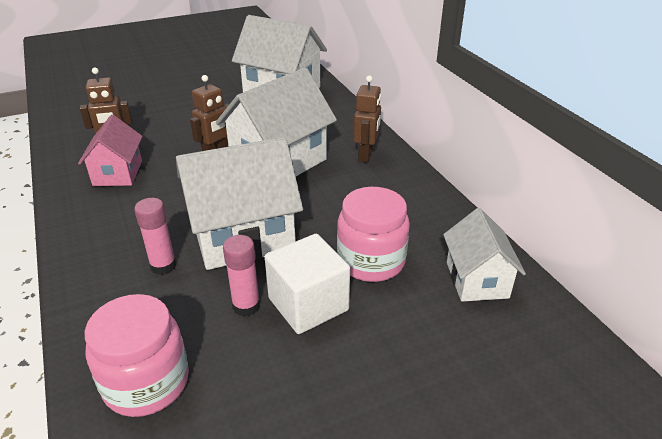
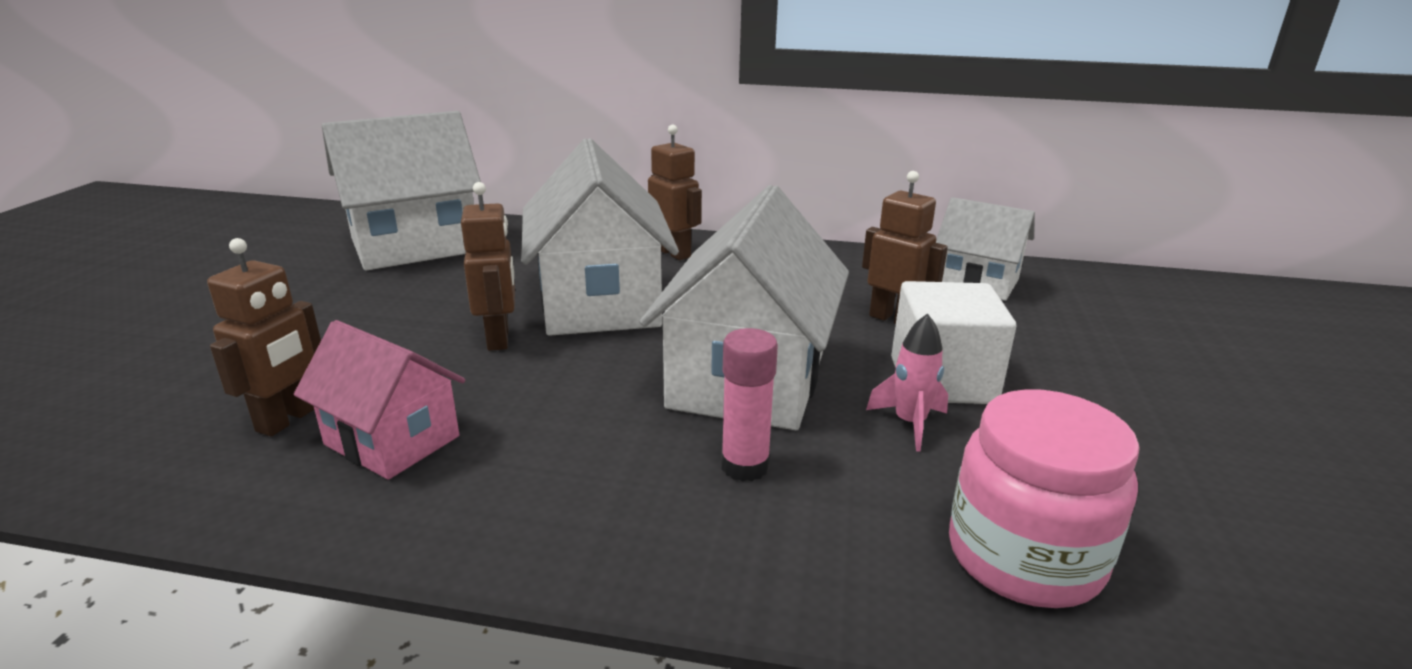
camera: 55 degrees left, 10 degrees down
(246, 306) = (910, 423): pink glue stick -> pink rocket
(371, 261) = (893, 319): pink jar -> brown robot

